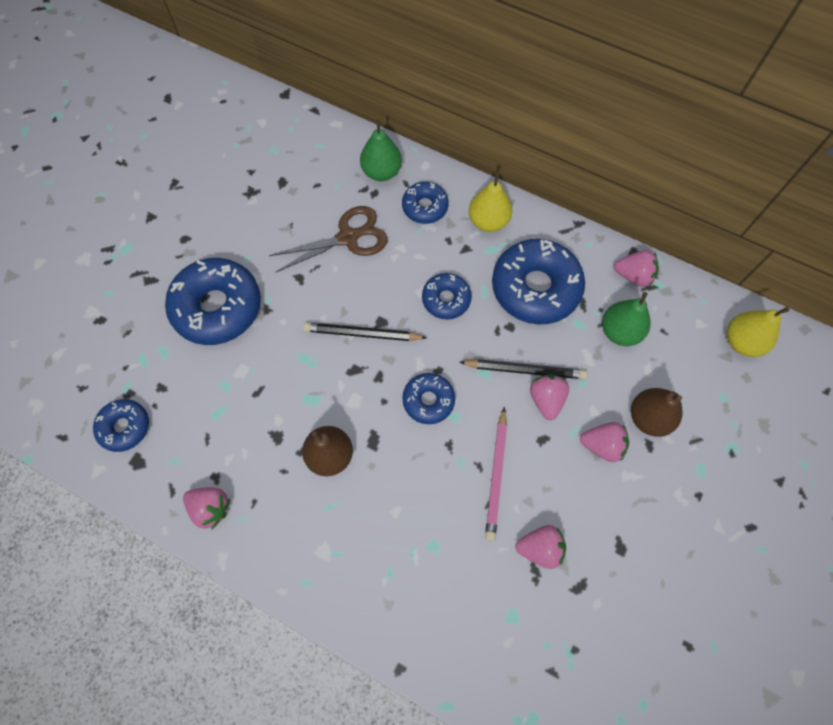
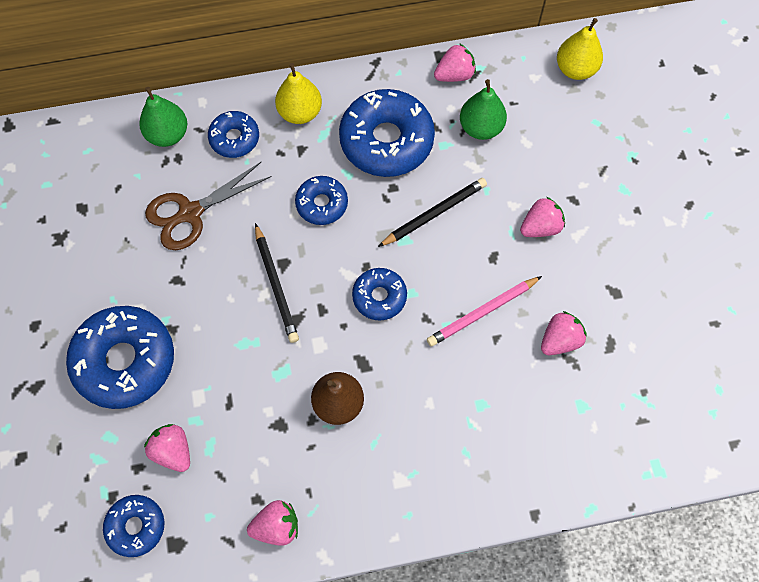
camera: 40 degrees left, 0 degrees up
(348, 237) = (190, 213): brown scissors -> brown scissors turned 150 degrees counterclockwise
(362, 334) = (276, 285): black pencil -> black pencil turned 75 degrees counterclockwise
(496, 475) = (482, 312): pink pencil -> pink pencil turned 90 degrees clockwise
(546, 399) = (470, 224): pink strawberry -> pink strawberry (173, 451)
(648, 418) = (556, 179): brown pear -> none

